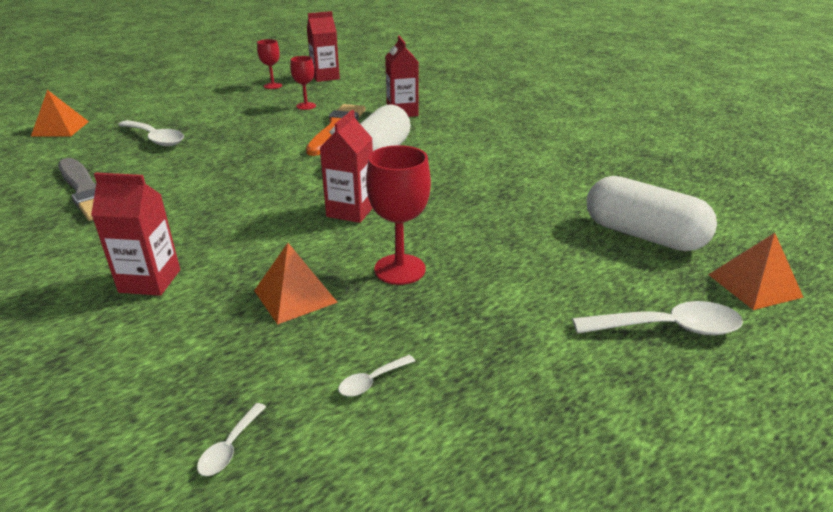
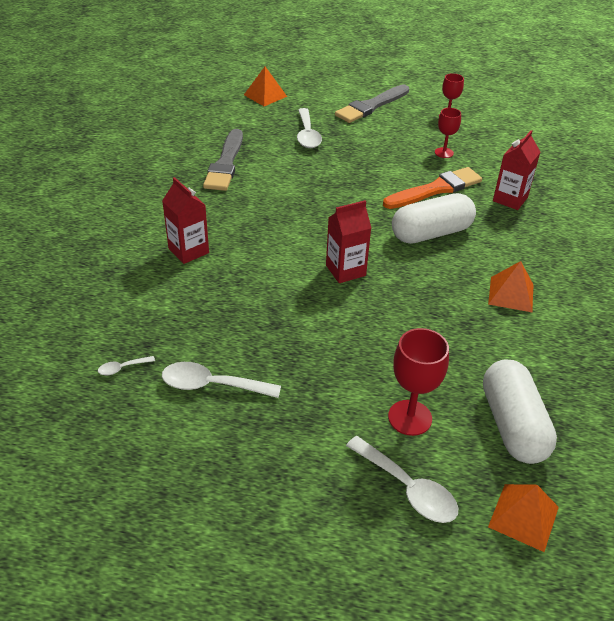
camera: 45 degrees right, 10 degrees up
(192, 101) = (371, 106): none -> grey brush
(295, 296) = (240, 309): orange pyramid -> orange pyramid (511, 294)
(325, 77) = (502, 125): red carton -> none
(372, 381) = (212, 385): white spoon -> white spoon, size x2.08
(400, 269) = (315, 332): red goblet -> red goblet (410, 417)

